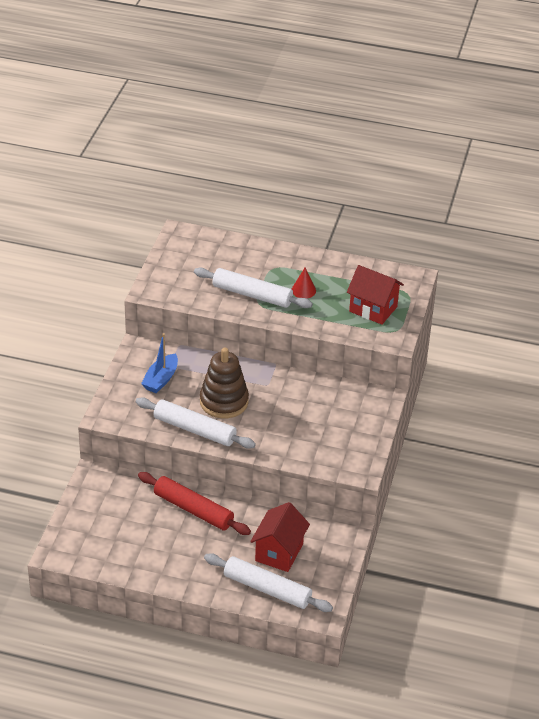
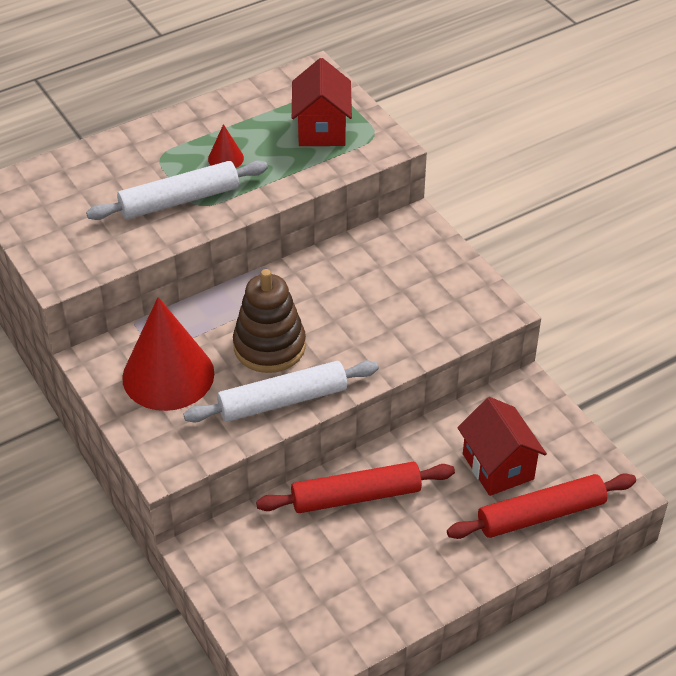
camera: 45 degrees left, 5 degrees up
(161, 379) = (168, 375): blue boat -> red cone
(267, 589) = (541, 515): white rolling pin -> red rolling pin
(373, 309) = (321, 129): red house -> red house turned 75 degrees counterclockwise

